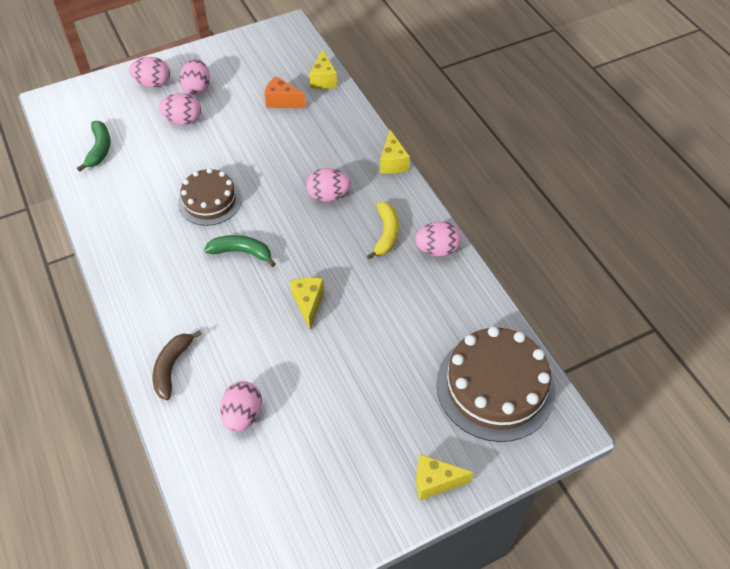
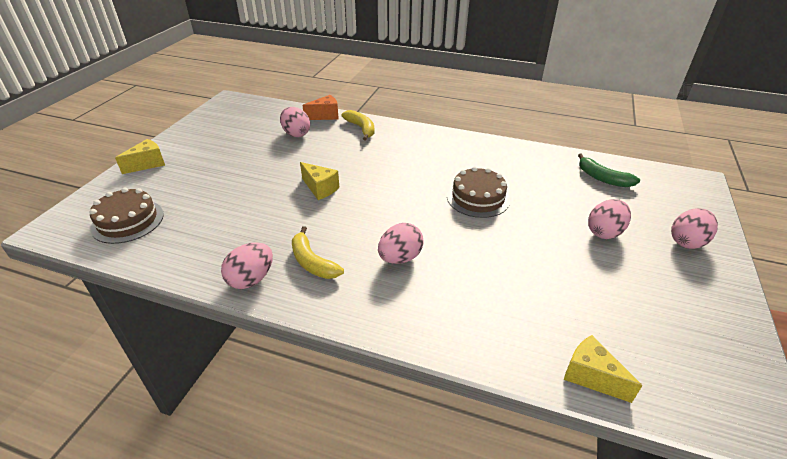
camera: 135 degrees right, 15 degrees down
(172, 367) = (361, 128): brown banana -> yellow banana
(197, 88) = (655, 264): pink egg -> none
(241, 252) = (406, 186): green banana -> none
(282, 101) = (576, 312): orange cheese -> orange cheese (325, 116)
(392, 162) = (381, 331): yellow cheese -> none
(495, 387) = (127, 221): brown cake -> brown cake, size x0.63

